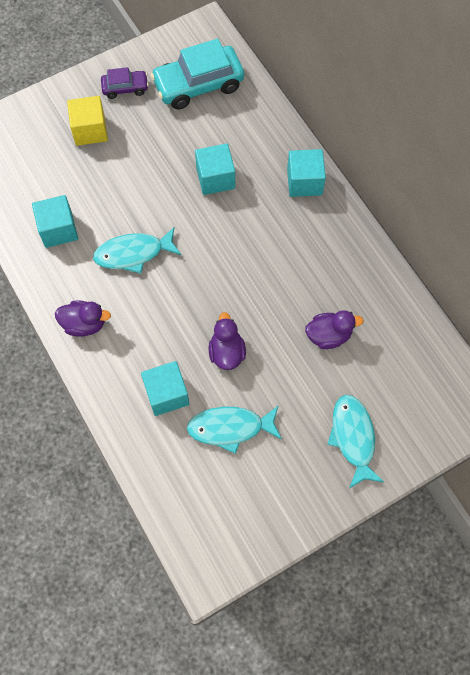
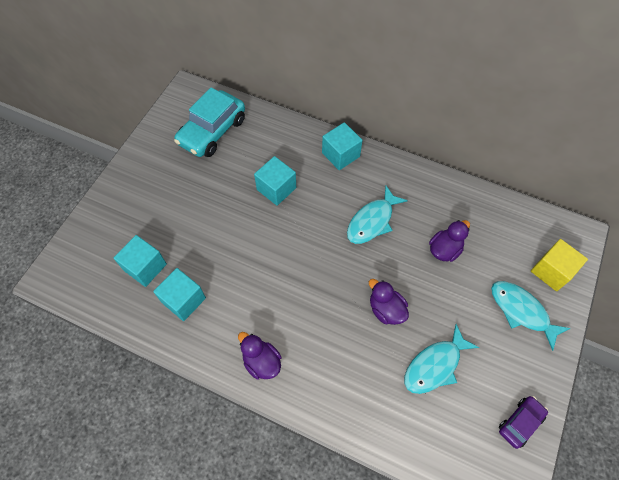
camera: 35 degrees left, 5 degrees down
(84, 324) = (261, 362): purple duck -> purple duck turned 105 degrees counterclockwise
(90, 130) = (153, 209): yellow cube -> yellow cube (551, 271)
(125, 88) = (158, 163): purple car -> purple car (520, 422)
(133, 253) = (258, 281): turquoise fish -> turquoise fish (372, 221)
(166, 394) = (368, 373): turquoise cube -> turquoise cube (145, 267)

